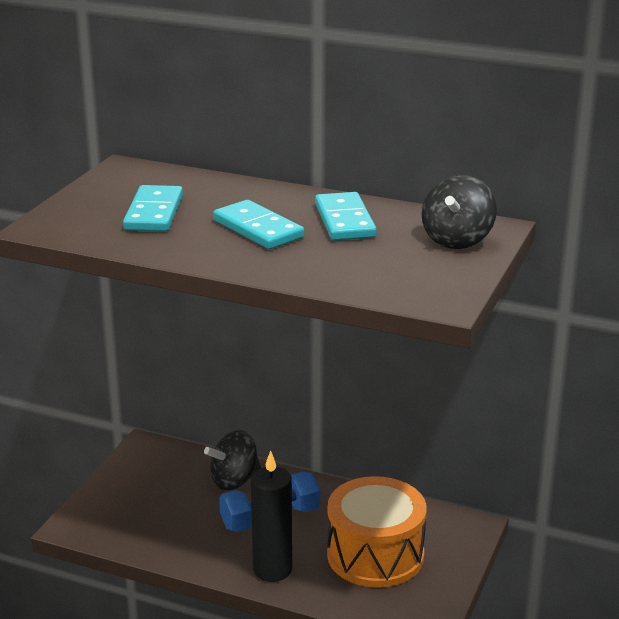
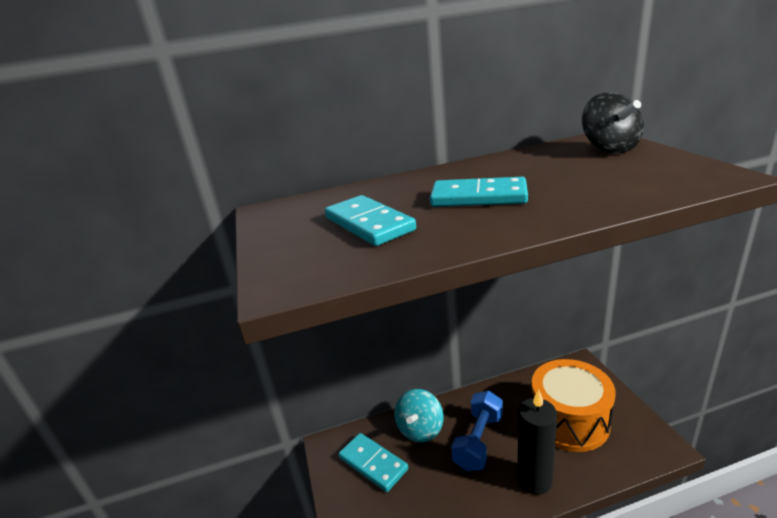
camera: 35 degrees left, 0 degrees up
(234, 481) = (420, 429): black spinning top -> turquoise spinning top
(345, 221) = (517, 169): turquoise domino -> turquoise domino (373, 463)

